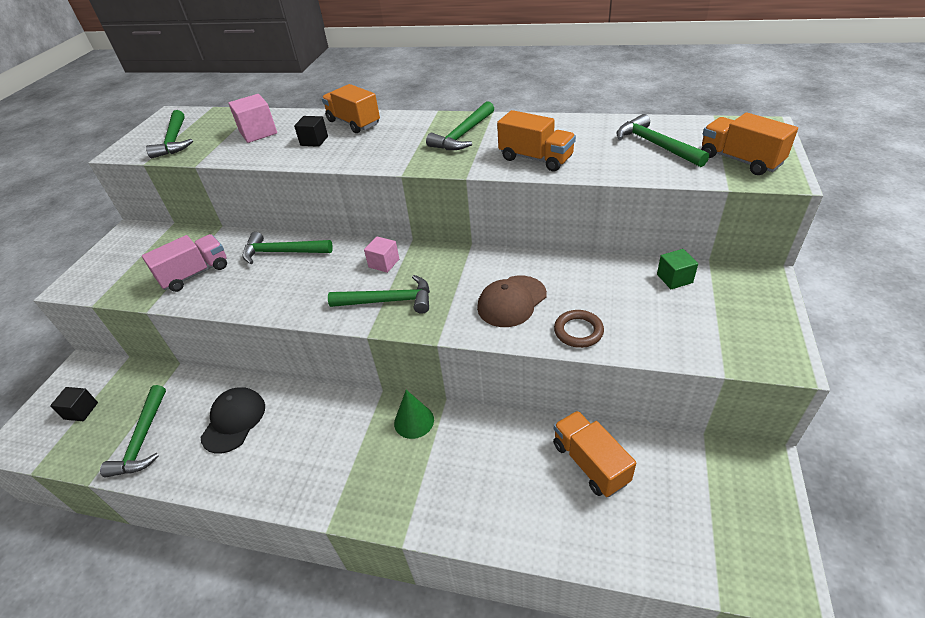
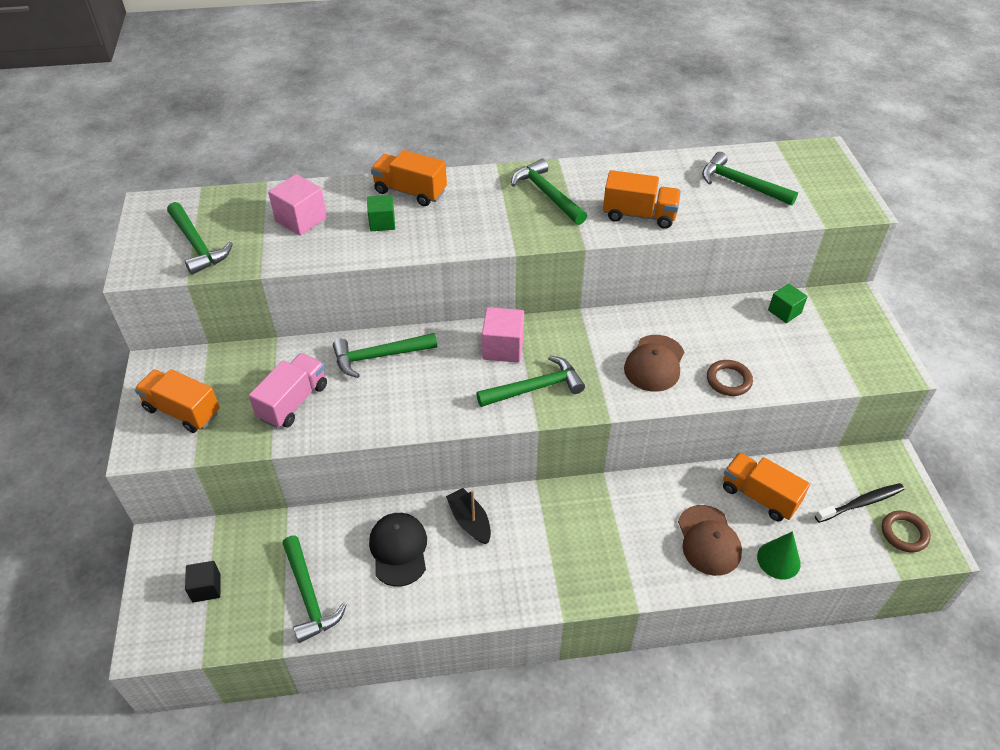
camera: 25 degrees left, 5 degrees up
(305, 412) = (470, 521): none -> black boat
(314, 141) = (382, 223): black cube -> green cube
(384, 263) = (503, 347): pink cube -> pink cube, size x1.51
(414, 421) = (585, 501): green cone -> green cone (778, 560)
(463, 135) = (547, 194): green hammer -> green hammer turned 135 degrees clockwise
(512, 494) = (708, 540): none -> brown cap
(706, 503) = (861, 503): none -> black toothbrush
(740, 160) = (820, 193): orange truck -> orange truck (182, 411)
(747, 554) = (904, 533): none -> brown ring

